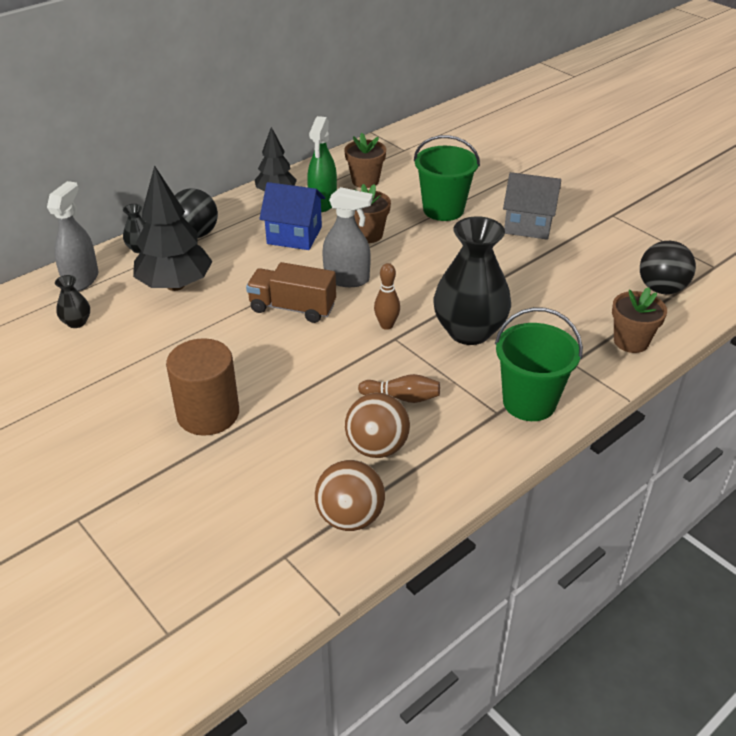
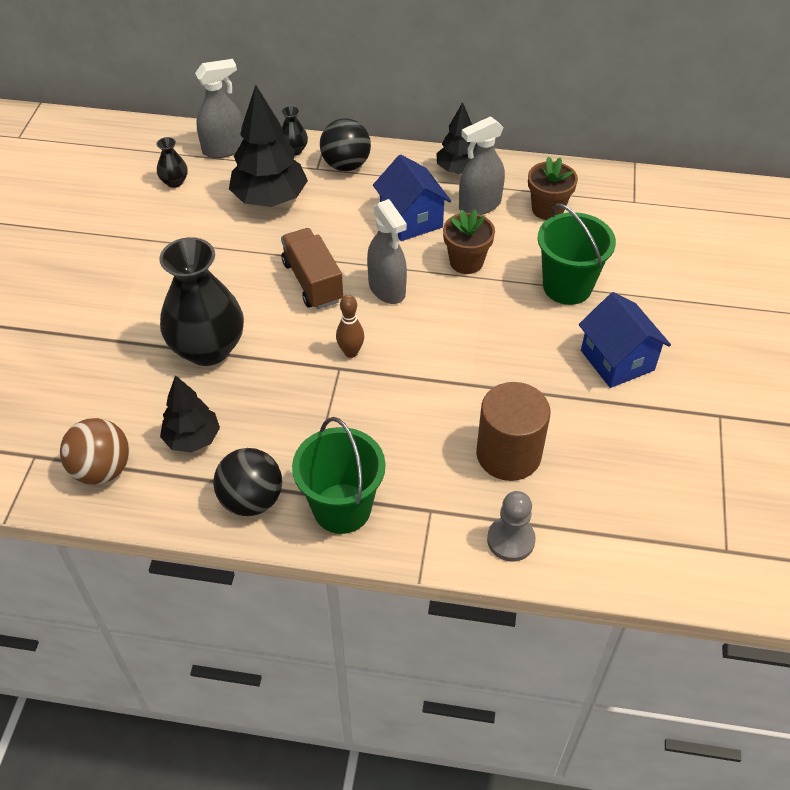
camera: 50 degrees right, 10 degrees up
(208, 414) = (142, 318): brown cylinder -> brown cylinder (508, 454)
(322, 203) = (479, 205): green spray bottle -> grey spray bottle
(377, 447) = (192, 439): brown ball -> black tree
(402, 397) = (267, 418): brown bowling pin -> none
(469, 331) = (400, 411): black vase -> black vase (208, 348)
(528, 225) = (617, 360): grey house -> blue house
(631, 341) = (510, 540): brown flower pot -> grey pawn
(661, 289) = (629, 522): black ball -> black ball (251, 500)

